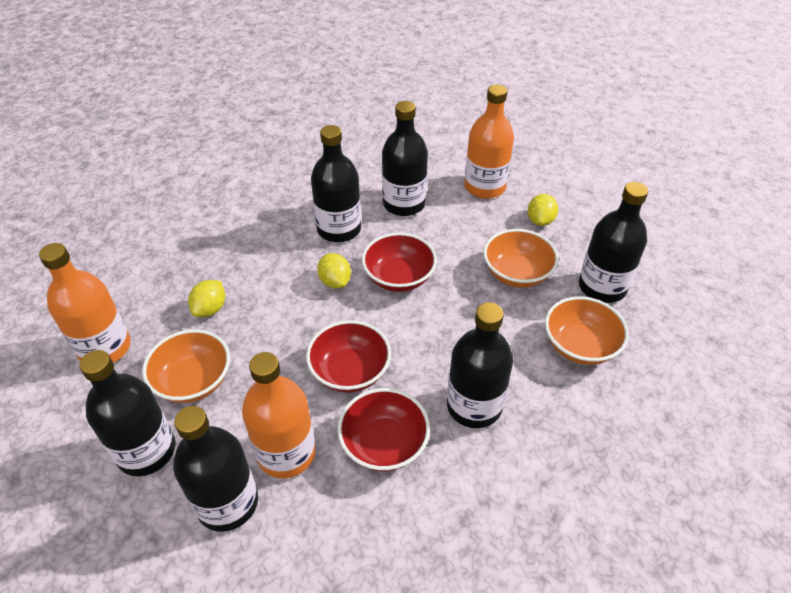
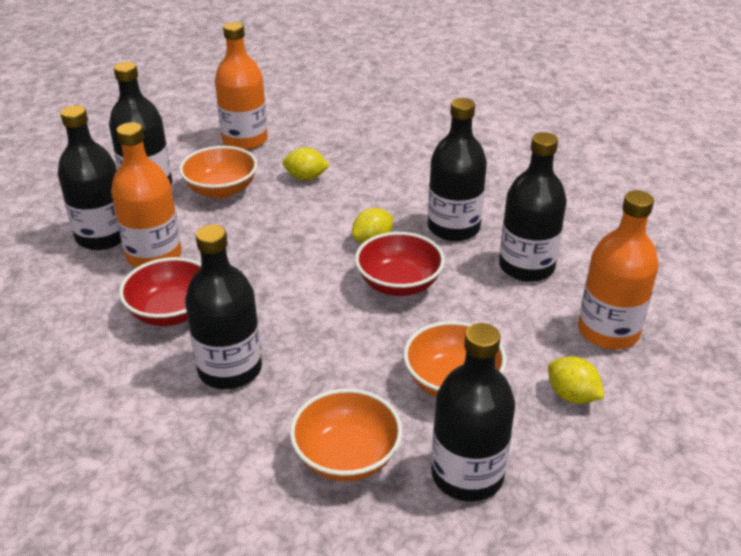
camera: 75 degrees right, 10 degrees down
(350, 371) = (254, 274): red bowl -> none
(540, 220) = (572, 395): yellow lemon -> yellow lemon turned 45 degrees clockwise

